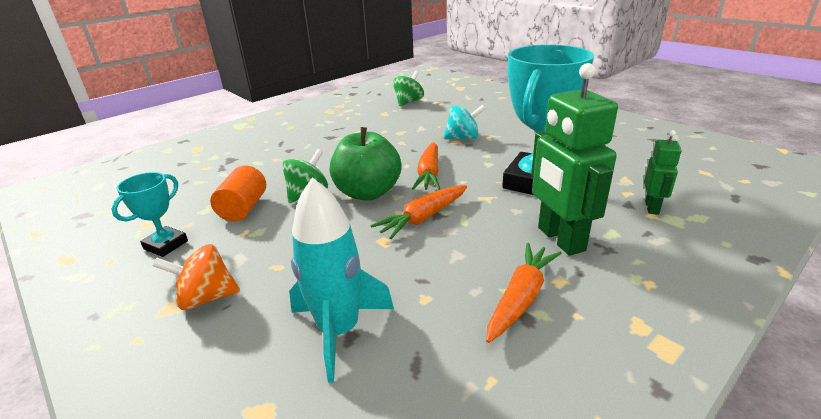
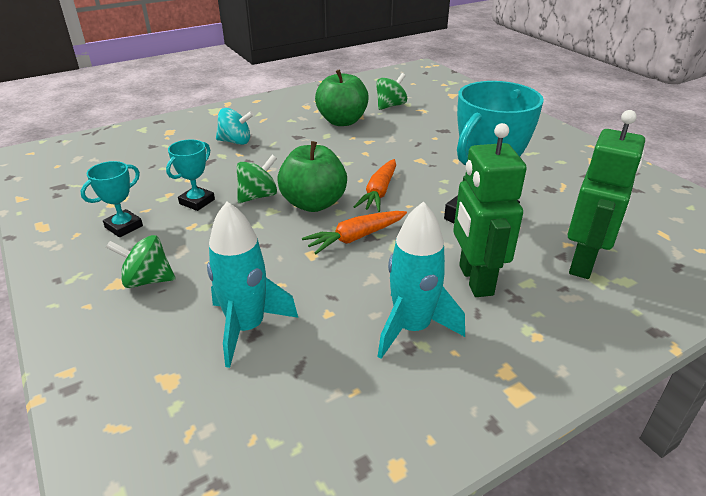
camera: 10 degrees right, 5 degrees up
(206, 298) = (147, 280): orange spinning top -> green spinning top
(243, 208) = (197, 202): orange cylinder -> turquoise trophy
(368, 119) = (342, 121): none -> green apple
(463, 138) = (429, 157): turquoise spinning top -> turquoise spinning top (236, 142)
(521, 298) = (412, 328): orange carrot -> turquoise rocket
(652, 207) = (583, 263): green robot -> green robot, size x1.93

